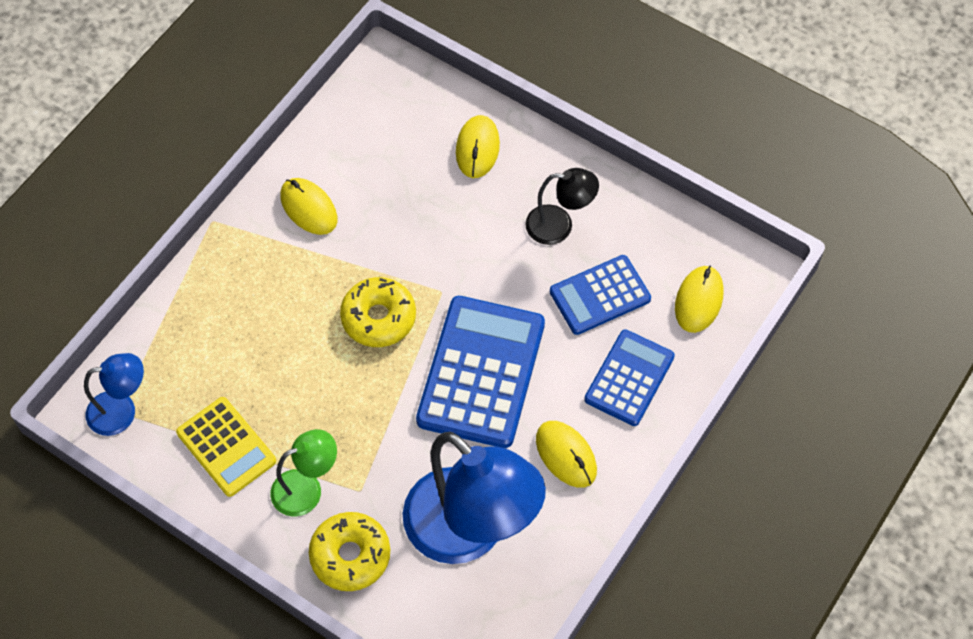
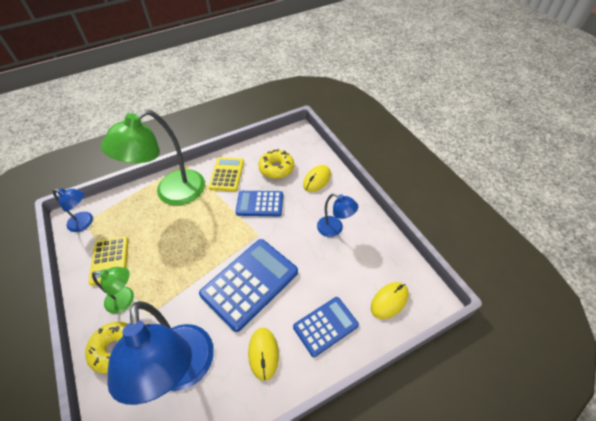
camera: 30 degrees right, 10 degrees down
(234, 288) = (172, 193): none -> green lamp
(309, 208) = (227, 174): yellow mouse -> yellow calculator
(378, 318) = (221, 233): yellow donut -> yellow donut (276, 168)
(559, 225) = (335, 229): black lamp -> blue lamp
(600, 295) = (335, 272): blue calculator -> blue calculator (260, 204)

